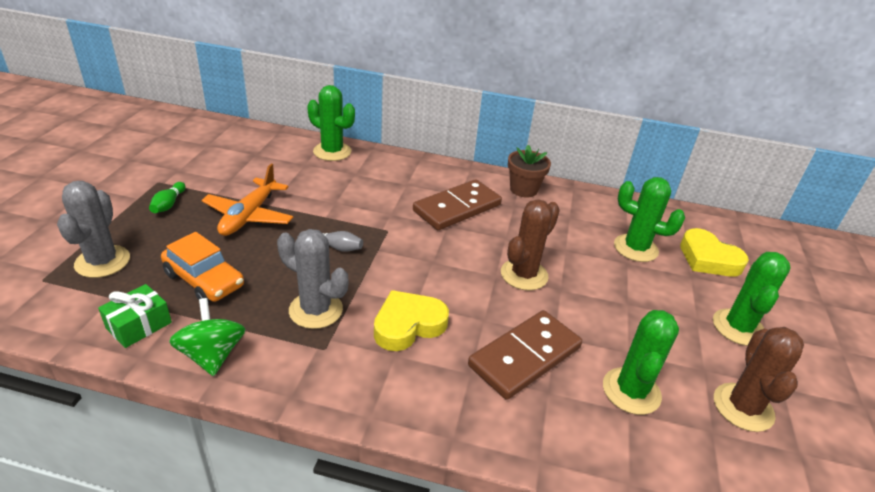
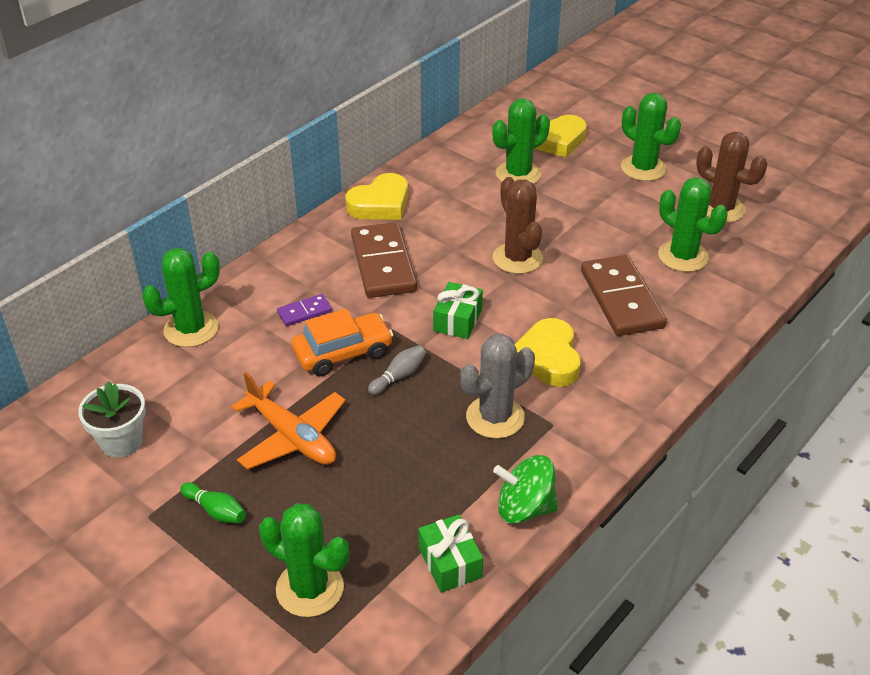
camera: 60 degrees left, 5 degrees up
(102, 261) = (310, 588): grey cactus -> green cactus
(204, 280) = (399, 497): orange car -> orange car (343, 353)
(219, 156) = (121, 441): none -> white flower pot
(378, 188) = (304, 312): none -> purple domino
(420, 260) = (457, 320): none -> green gift
(523, 189) = (380, 204): brown flower pot -> yellow heart

